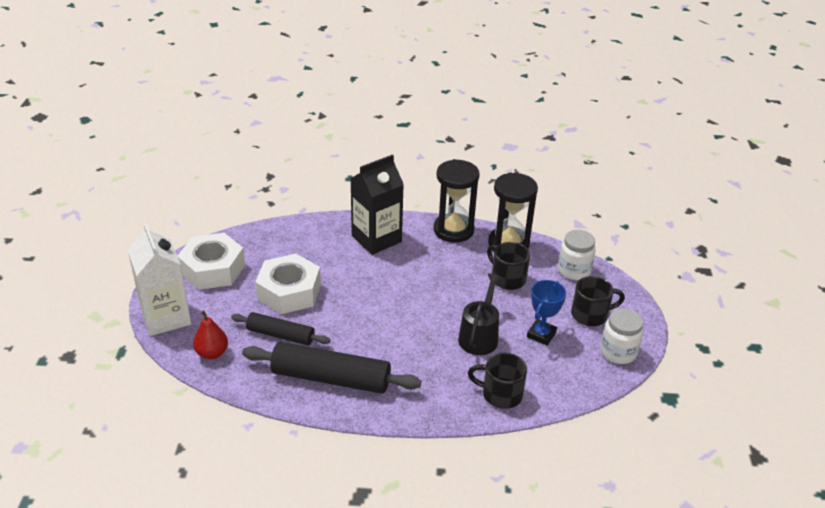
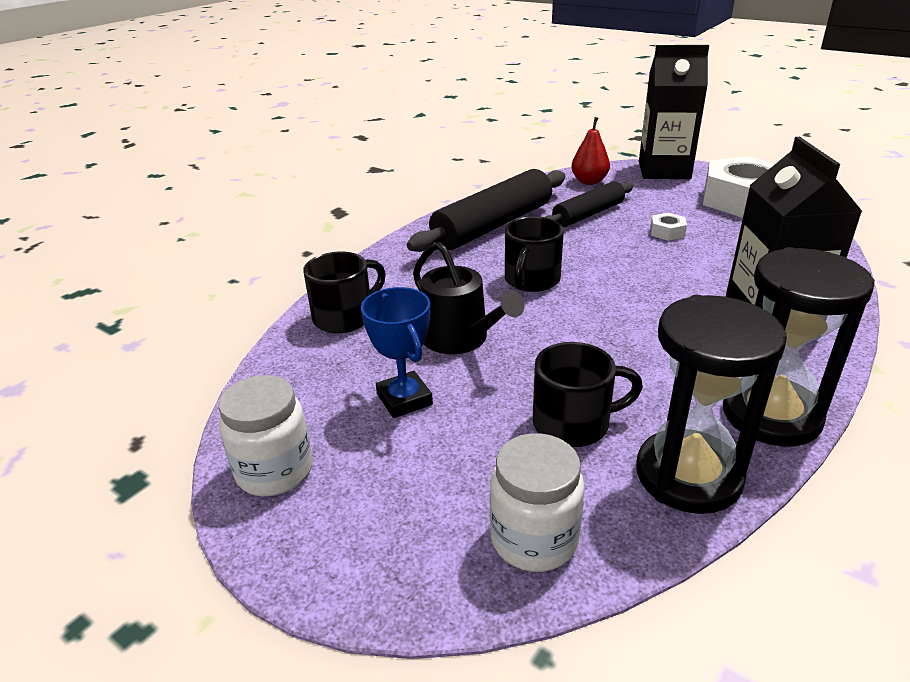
camera: 125 degrees right, 5 degrees down
(166, 317) = (664, 170): white carton -> black carton
(289, 292) = (667, 232): white nut -> white nut, size x0.40
(590, 314) = (389, 488): black mug -> black mug (531, 280)

